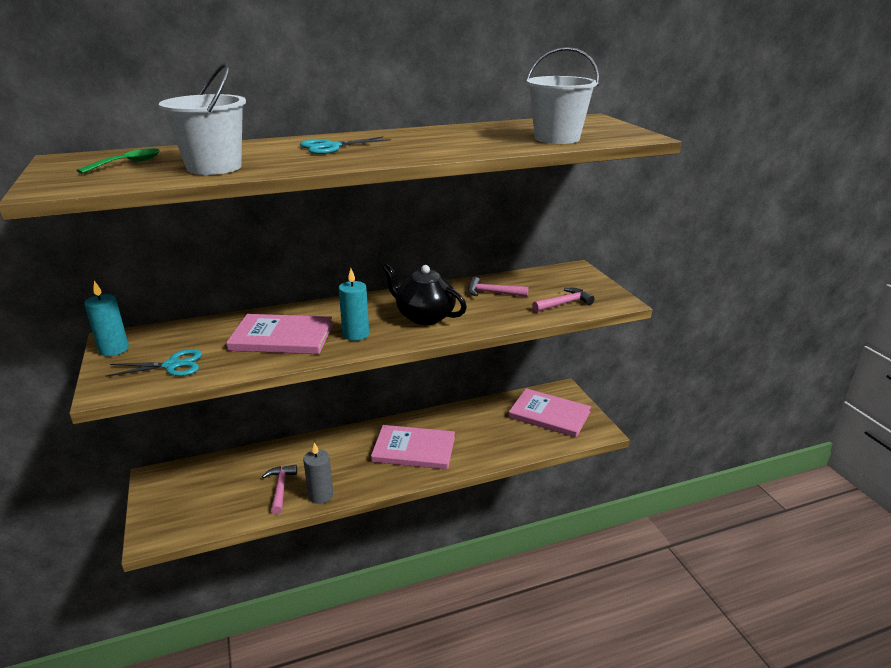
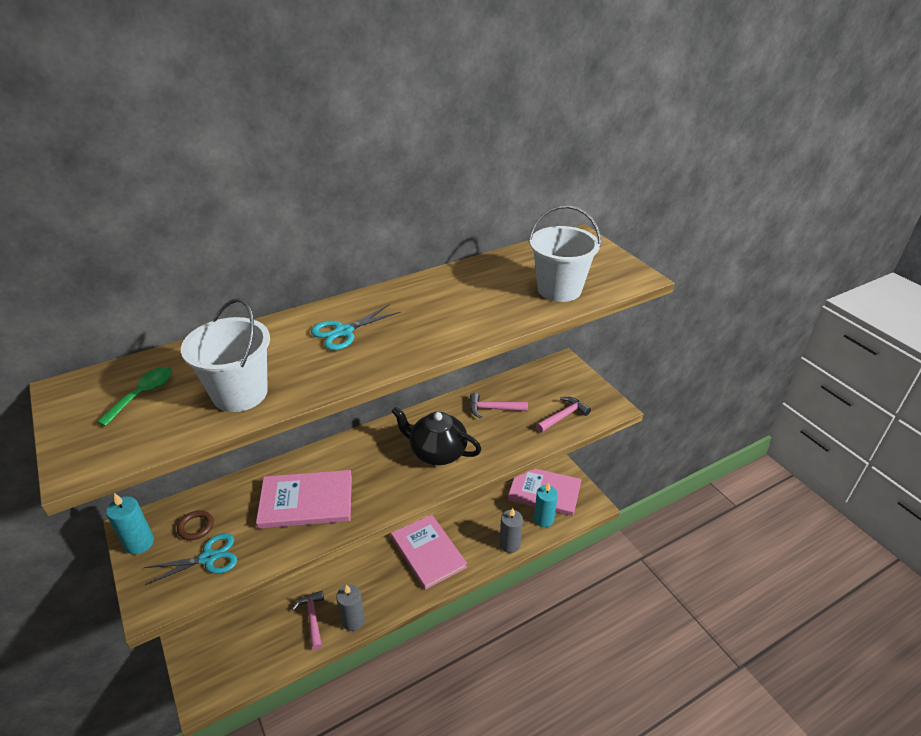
camera: 10 degrees left, 10 degrees up
(170, 344) = (196, 527): none -> brown ring
(356, 334) = (378, 487): turquoise candle -> turquoise candle (543, 519)
(414, 449) = (428, 552): pink book -> pink book turned 60 degrees clockwise
(501, 453) = (509, 544): none -> grey candle

